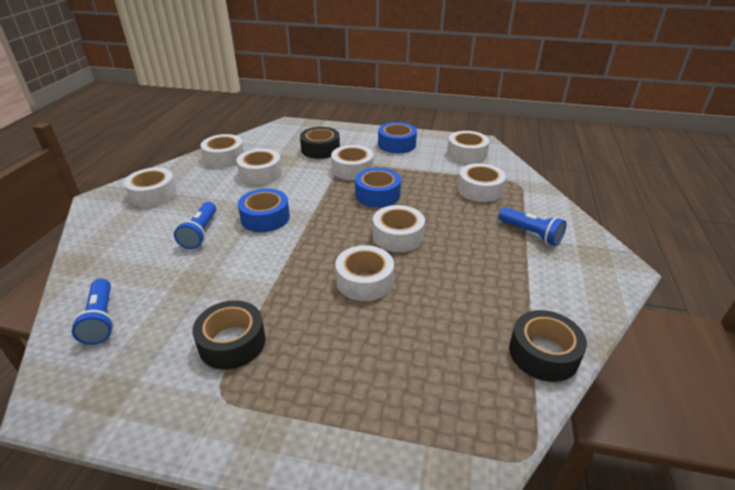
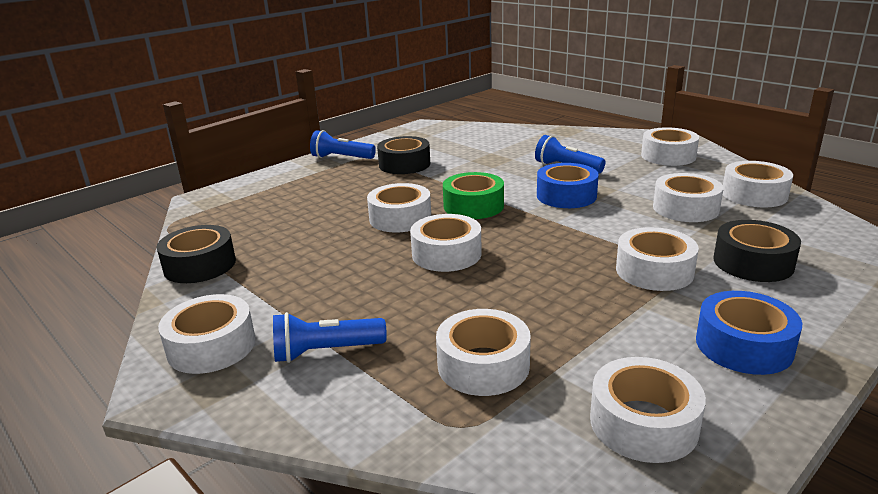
camera: 125 degrees right, 10 degrees down
(101, 320) = (483, 135): blue flashlight -> blue flashlight (341, 158)
(313, 253) = (473, 206): none -> green tape
(377, 194) = (556, 269): blue tape -> none
(583, 275) = (211, 346): none -> white tape

